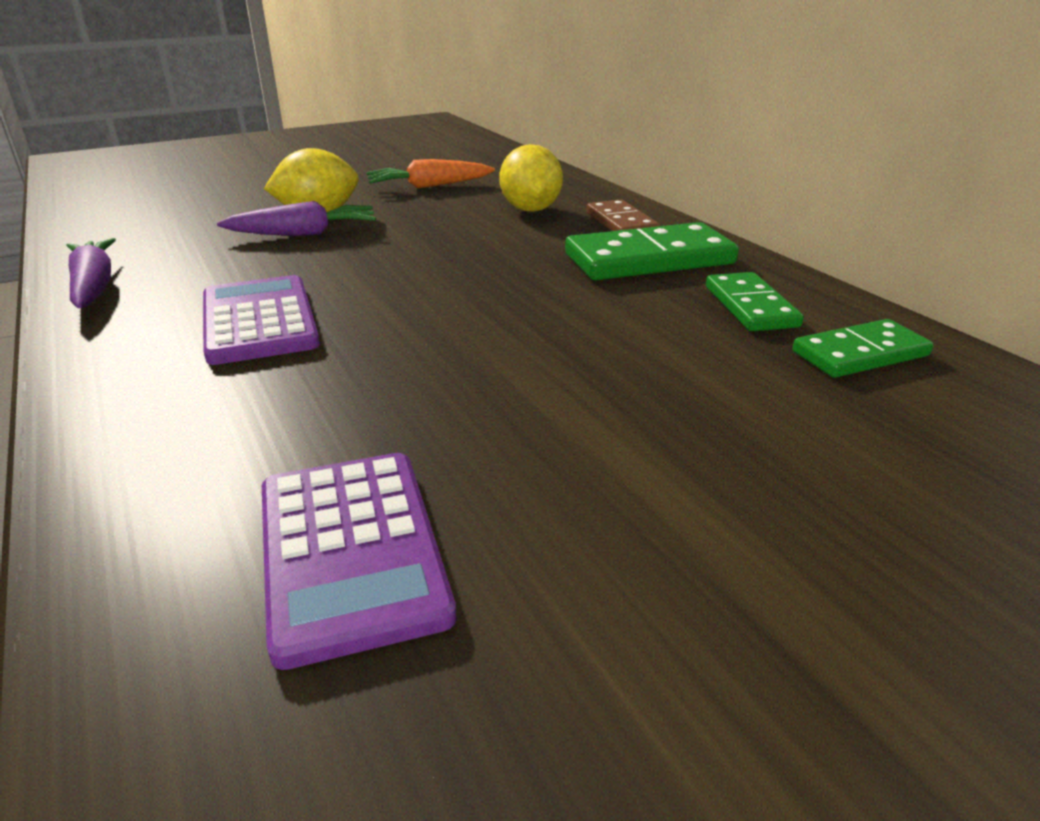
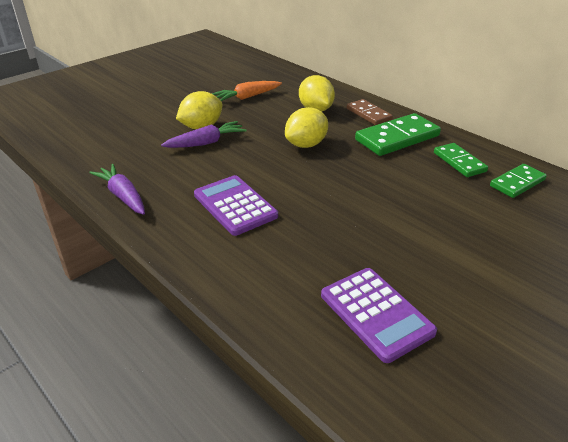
camera: 15 degrees left, 5 degrees up
(470, 252) = (306, 144): none -> yellow lemon

